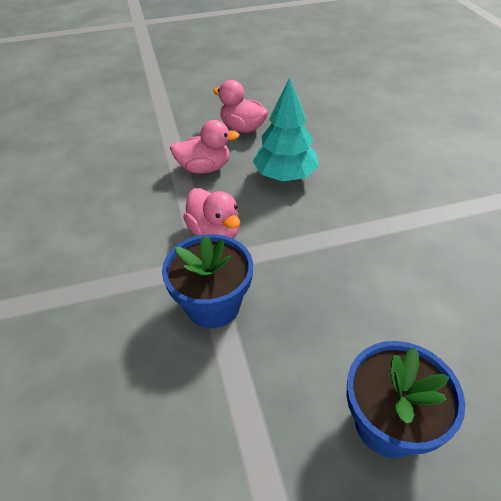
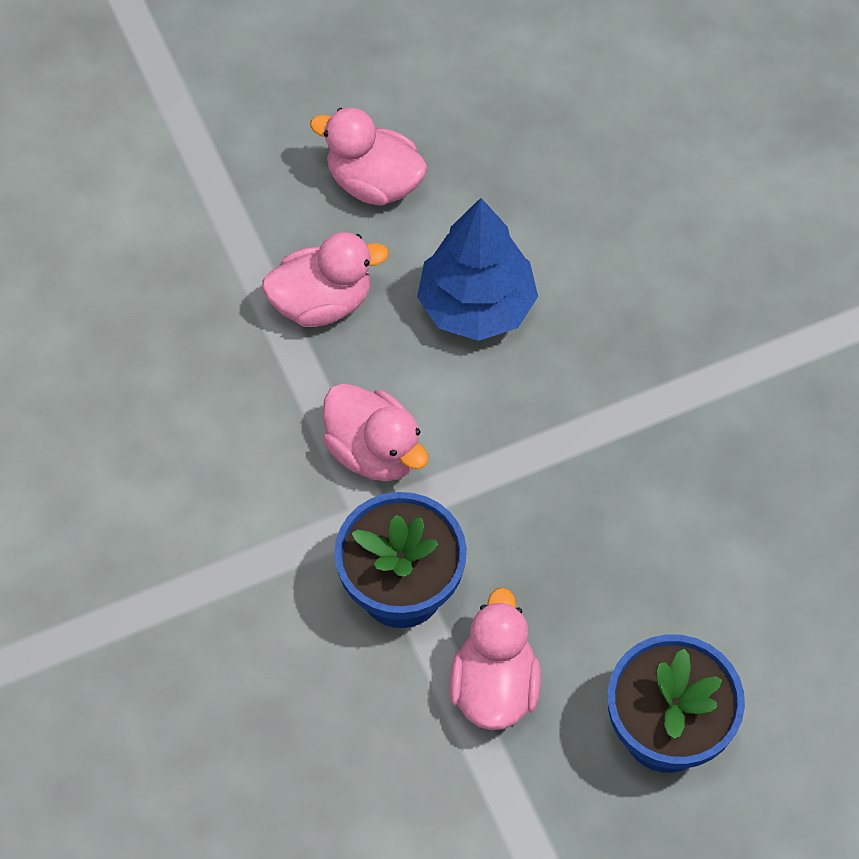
camera: 10 degrees left, 15 degrees up
(262, 374) = (494, 687): none -> pink duck
(285, 175) = (477, 306): turquoise tree -> blue tree

